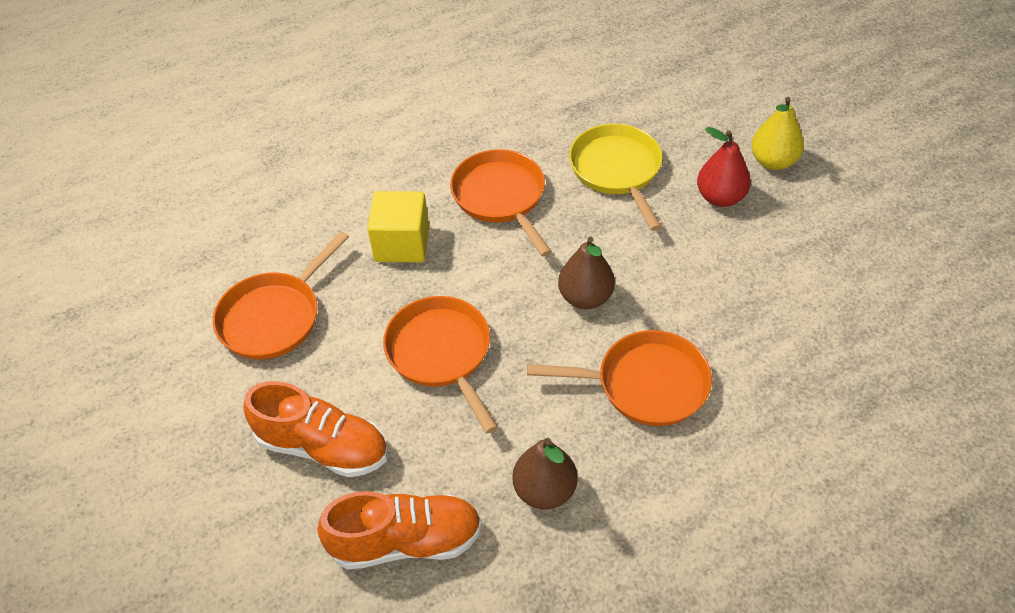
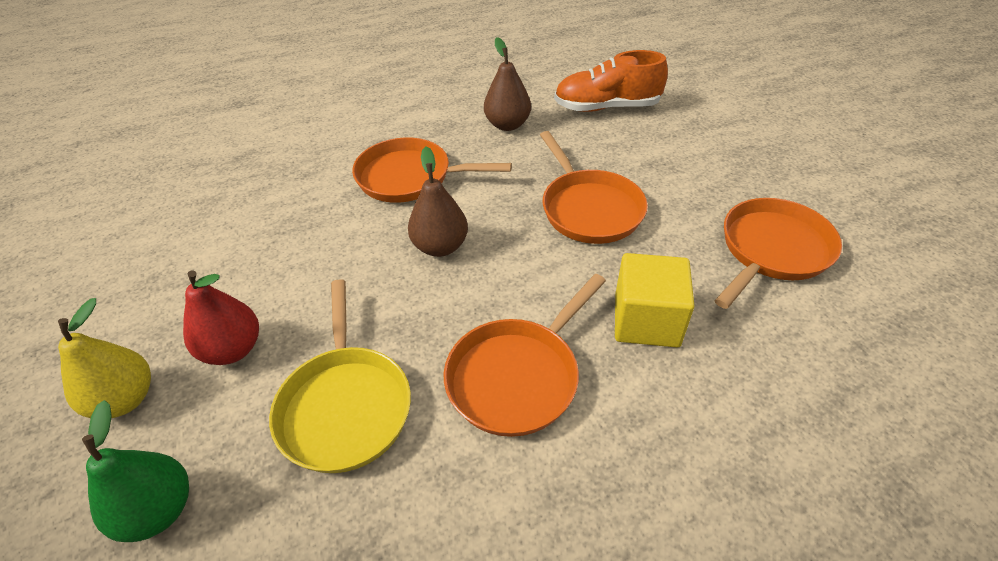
camera: 175 degrees left, 5 degrees down
(323, 447) = (682, 154): orange shoe -> none
(501, 197) = (517, 376): orange pan -> orange pan turned 60 degrees clockwise
(702, 114) = (158, 510): none -> green pear

